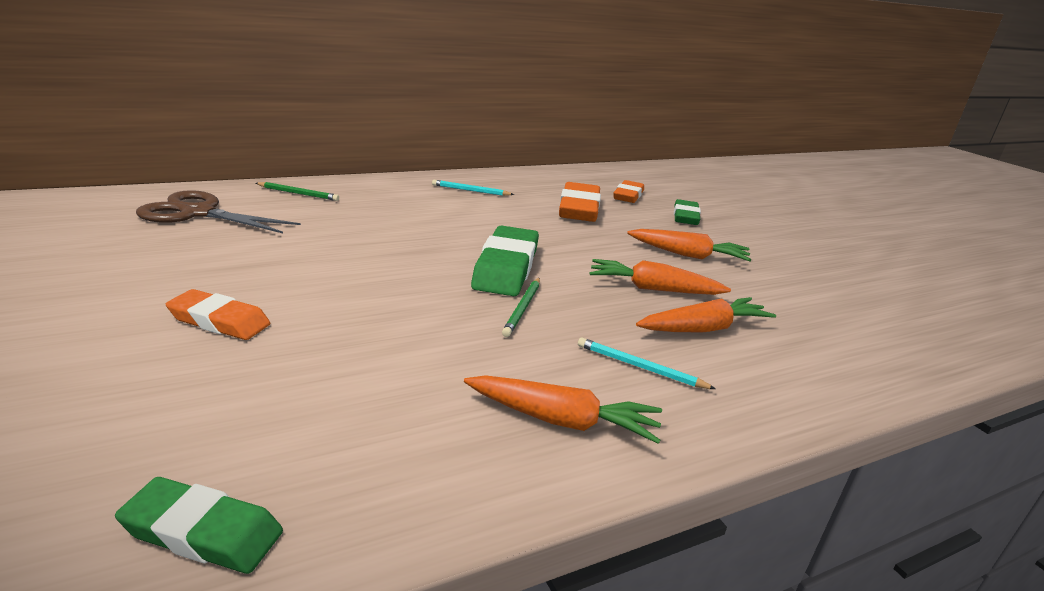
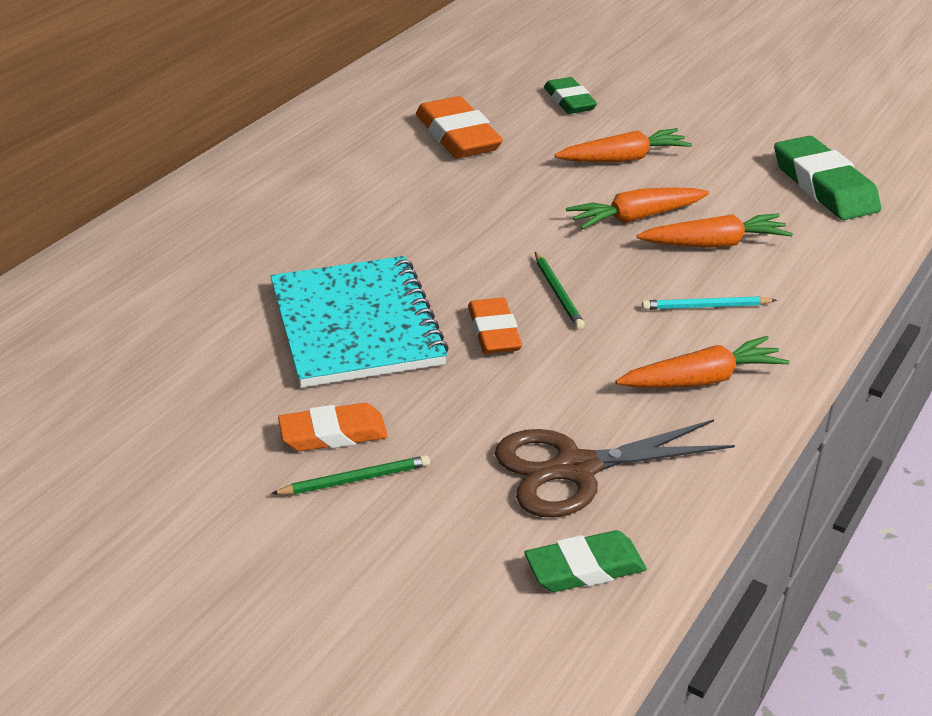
camera: 30 degrees left, 10 degrees up
(198, 213) = (79, 332): brown scissors -> brown scissors (575, 469)
(298, 193) = (137, 251): green pencil -> green pencil (355, 479)
(351, 270) = (356, 325): none -> turquoise notebook
(470, 190) = (314, 158): turquoise pencil -> none
(506, 268) = (488, 253): green eraser -> green eraser (824, 186)
(628, 196) = (482, 91): orange eraser -> orange eraser (494, 332)
(703, 328) = (714, 244): orange carrot -> orange carrot turned 45 degrees clockwise

